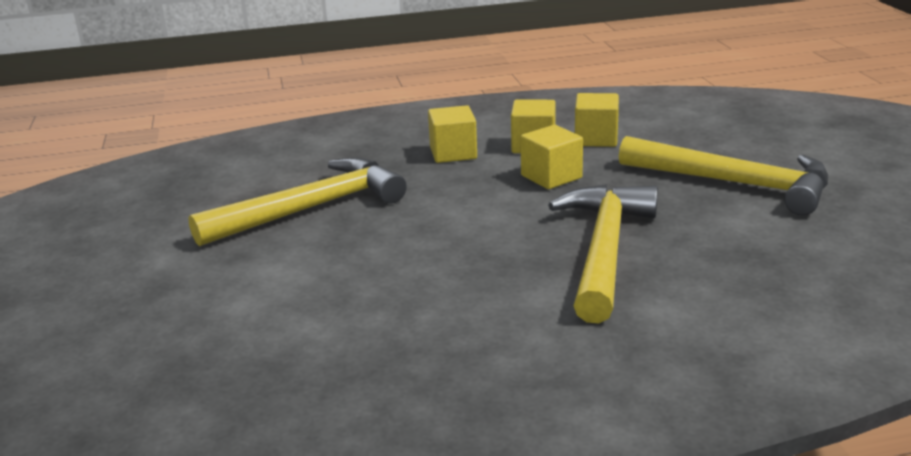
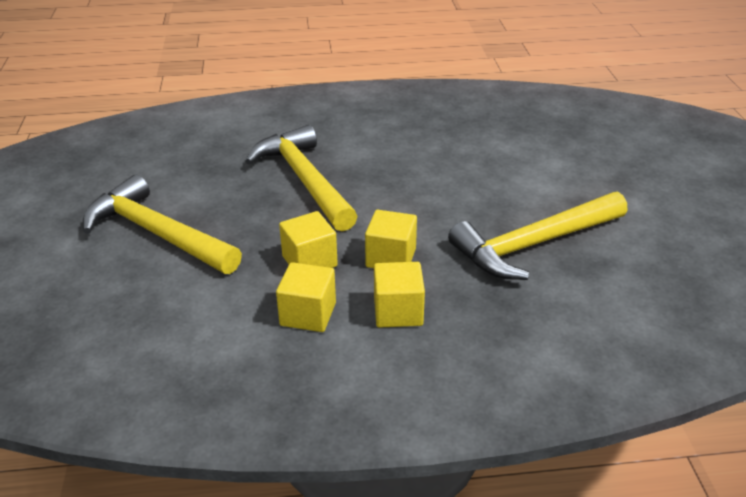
camera: 175 degrees left, 10 degrees up
(596, 139) = (236, 318): yellow cube -> yellow cube (391, 258)
(604, 250) = (304, 180): yellow hammer -> yellow hammer turned 135 degrees clockwise

